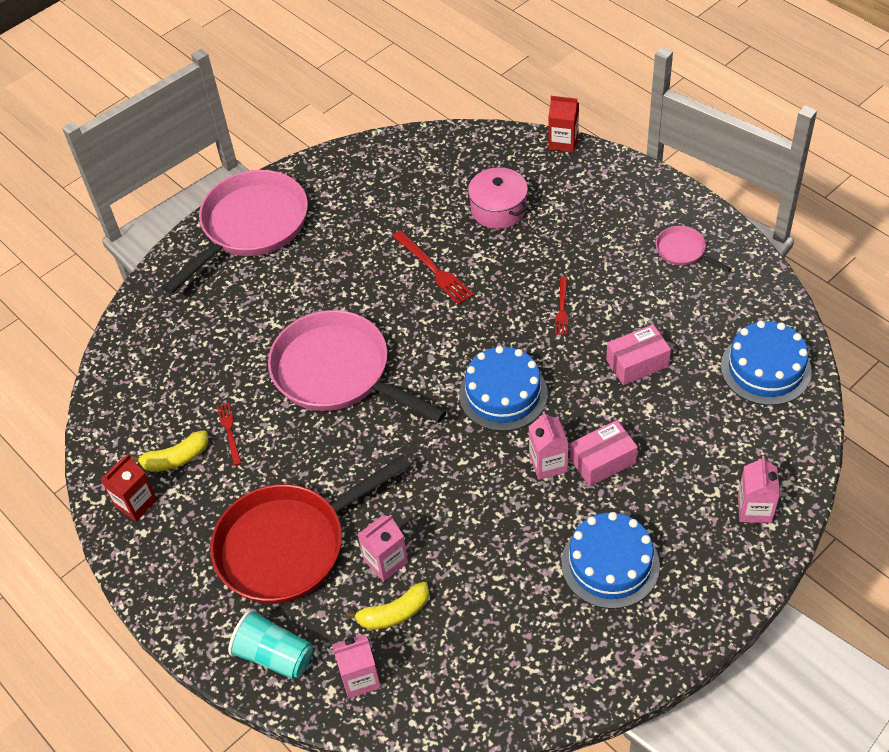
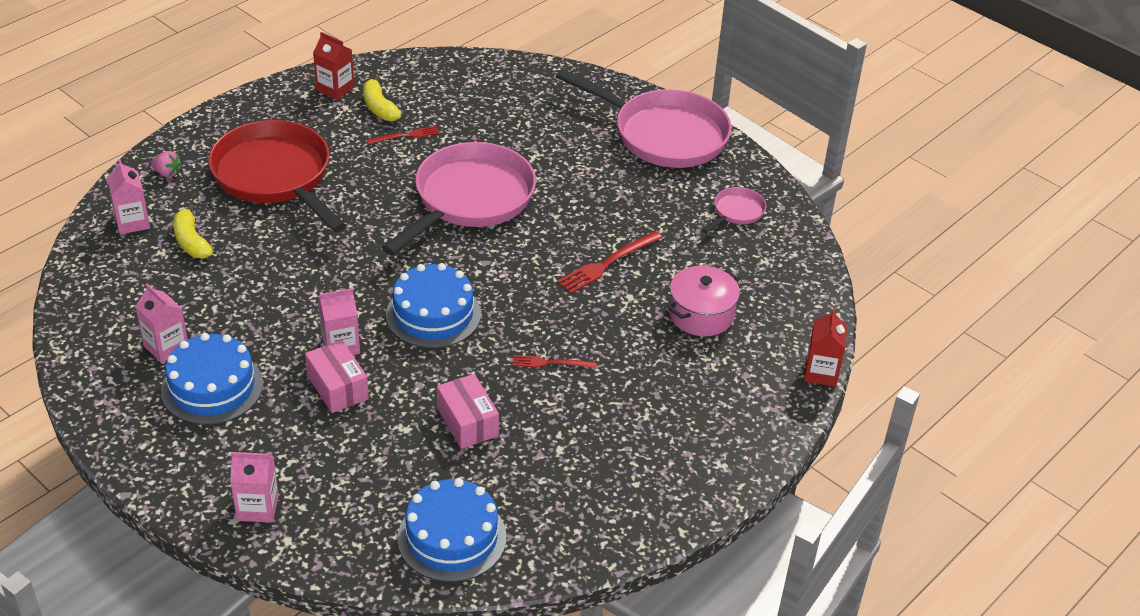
camera: 80 degrees right, 10 degrees down
(274, 655) = (167, 173): turquoise cup -> pink strawberry
(386, 561) = (246, 235): pink carton -> pink carton (166, 347)
(683, 251) = (641, 475): pink pan -> pink pan (736, 212)

